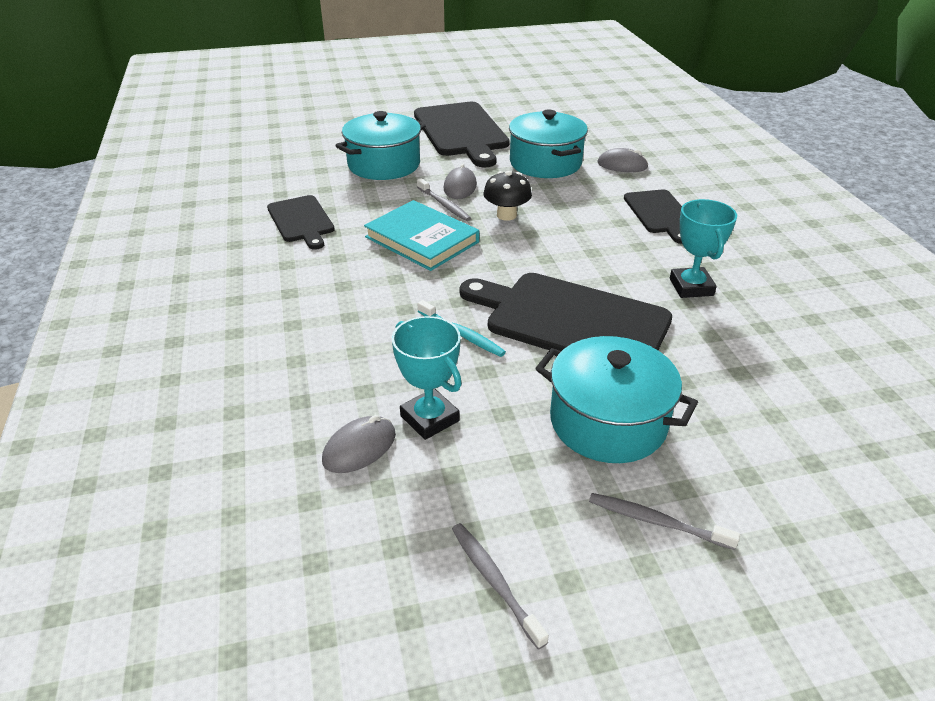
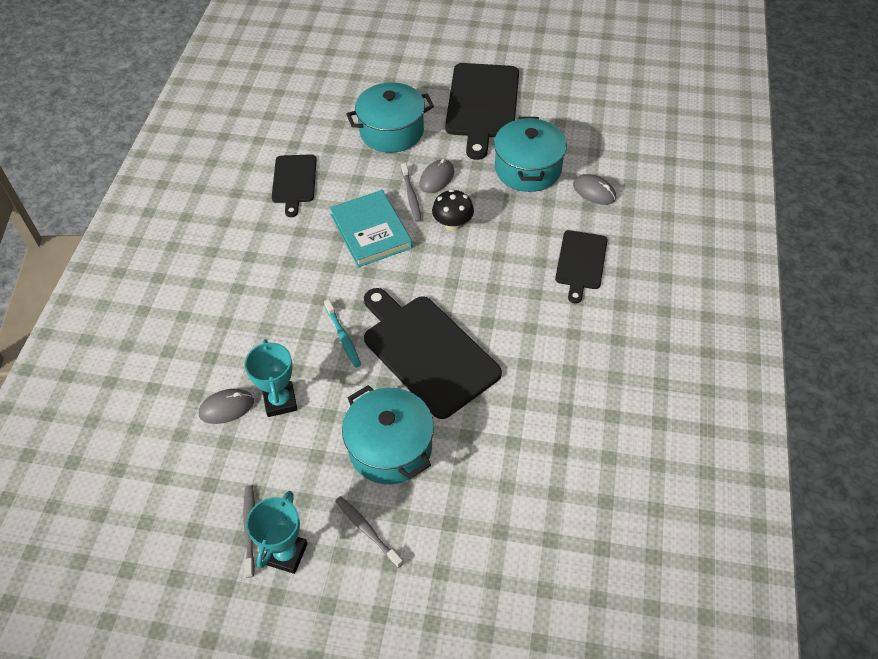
camera: 25 degrees right, 15 degrees up
(691, 287) = (542, 351): turquoise trophy -> turquoise trophy (286, 554)

